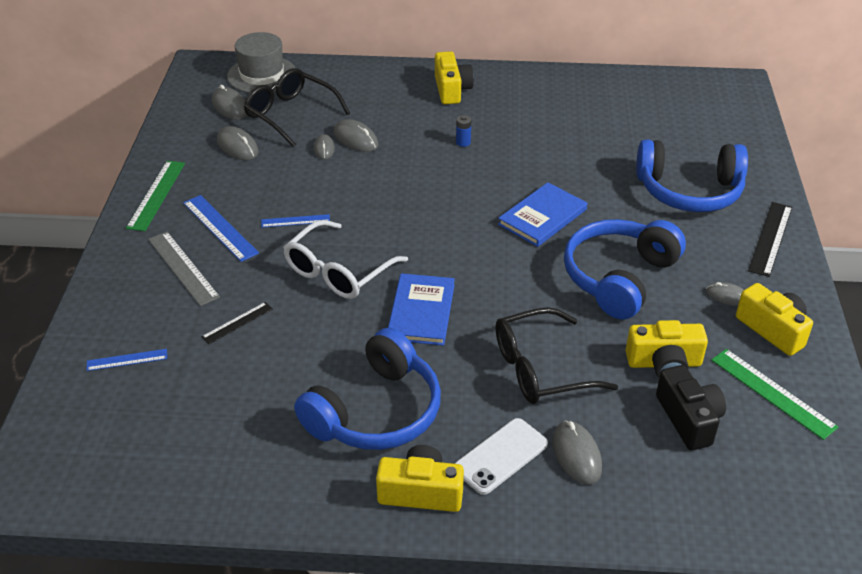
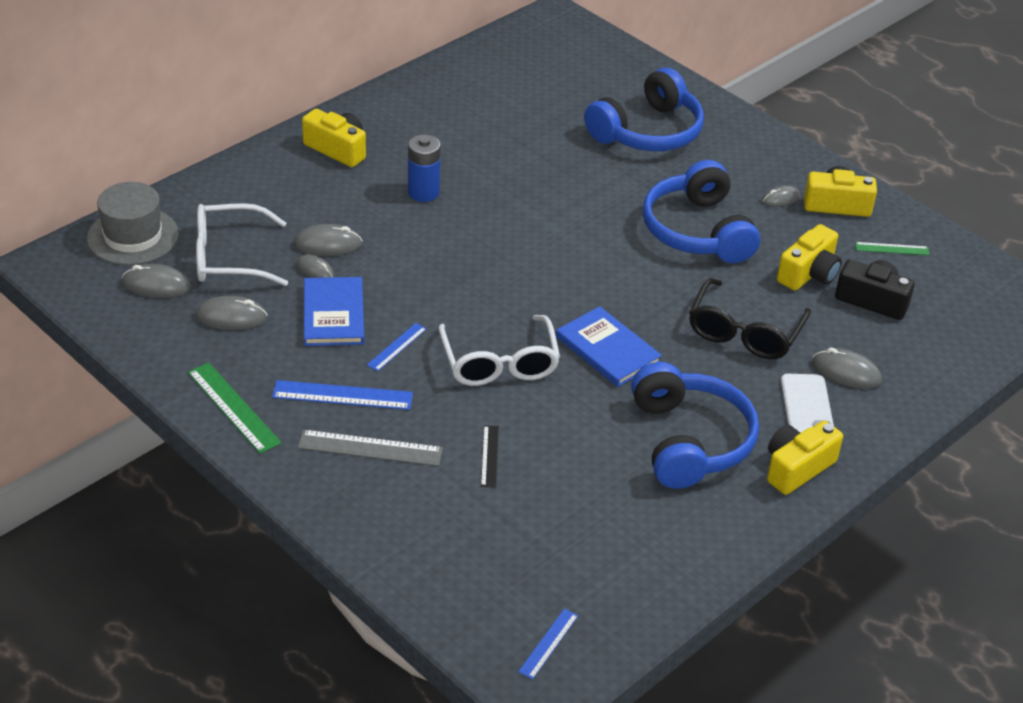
camera: 50 degrees left, 0 degrees up
(127, 360) = (453, 546): blue ruler -> blue ruler (548, 643)
(290, 114) = (228, 257): black glasses -> white glasses
(463, 142) = (423, 192): blue battery -> blue battery, size x1.86
(542, 217) = (579, 218): blue book -> blue book (334, 314)
(770, 238) = (748, 137): black ruler -> none
(772, 393) = (892, 248): green ruler -> green ruler, size x0.59

